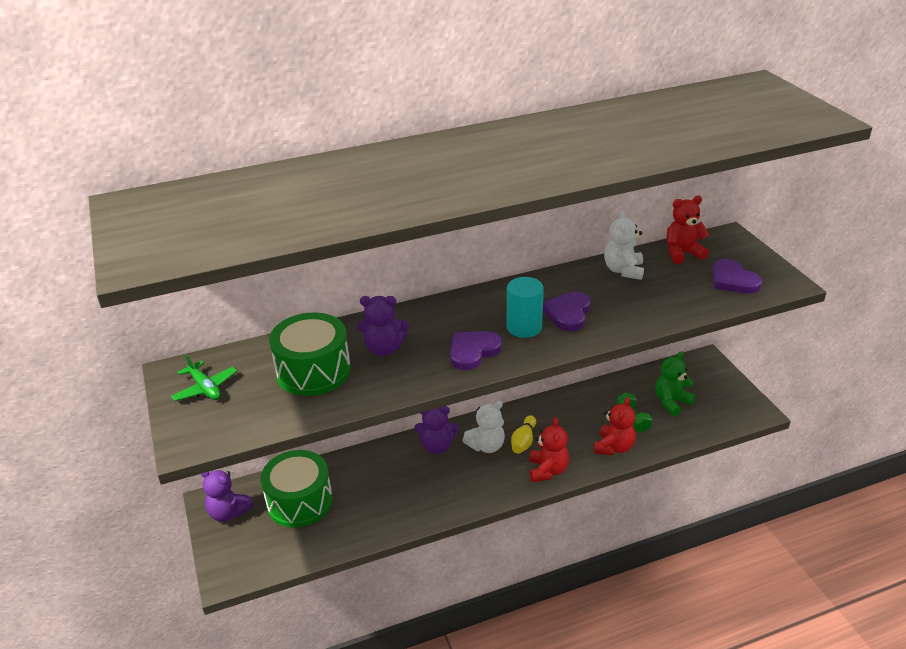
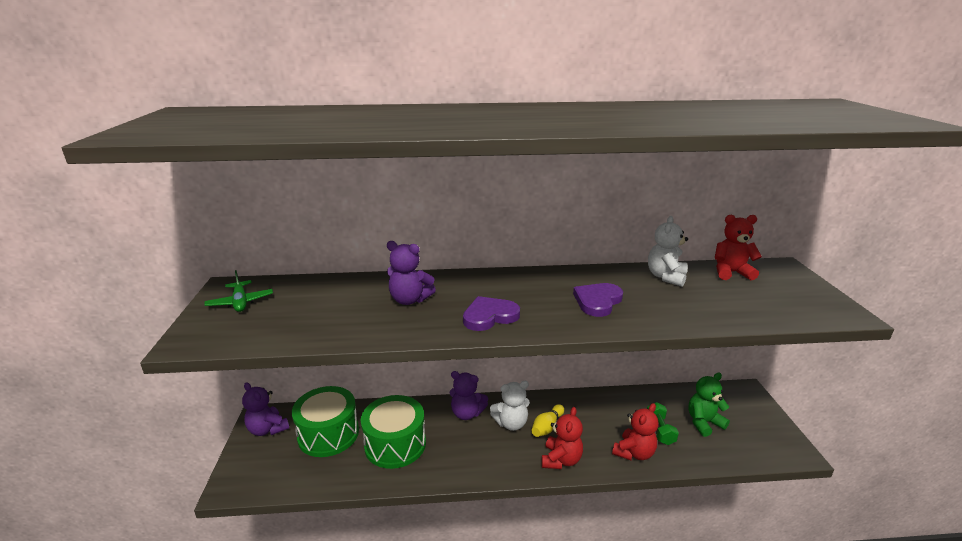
camera: 15 degrees right, 10 degrees down
(313, 371) = (337, 306): green drum -> green drum (395, 444)
(524, 327) = (549, 305): turquoise cylinder -> none
(733, 280) = (782, 301): purple heart -> none

